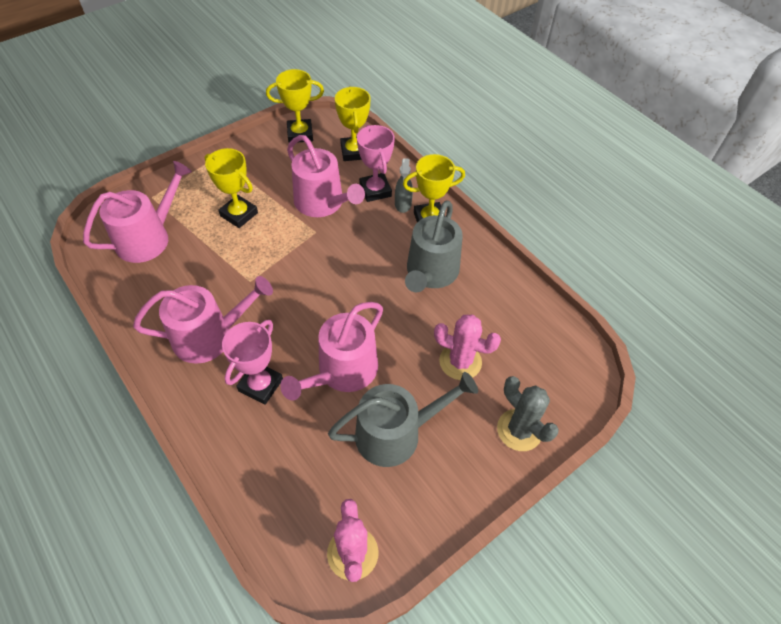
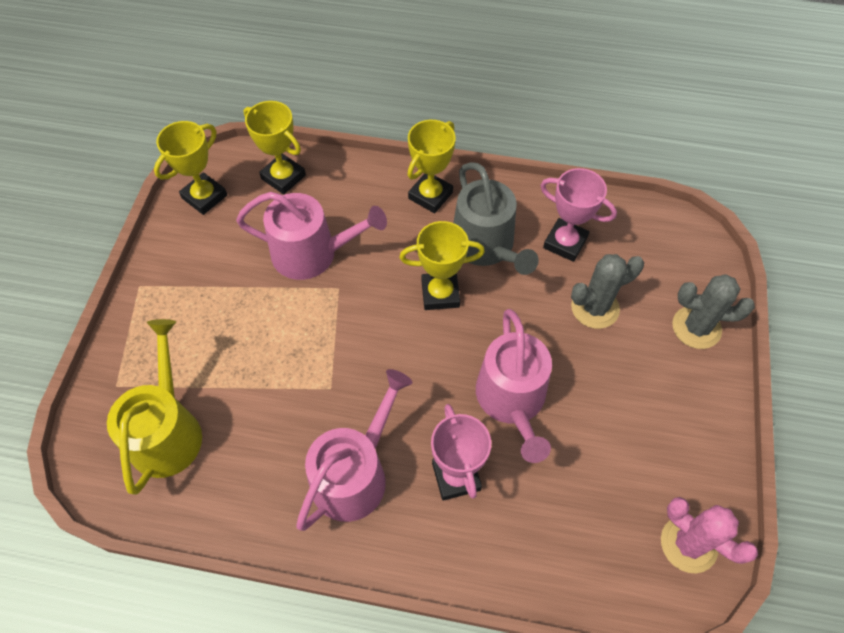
camera: 40 degrees left, 5 degrees up
(148, 238) = (167, 431): pink watering can -> yellow watering can
(239, 214) = (239, 330): yellow trophy -> yellow trophy (440, 294)
(375, 190) = (349, 203): pink trophy -> pink trophy (565, 243)
(395, 433) = (612, 415): grey watering can -> none
(403, 204) = (390, 198): grey spray bottle -> none
(460, 361) = (595, 308): pink cactus -> grey cactus

